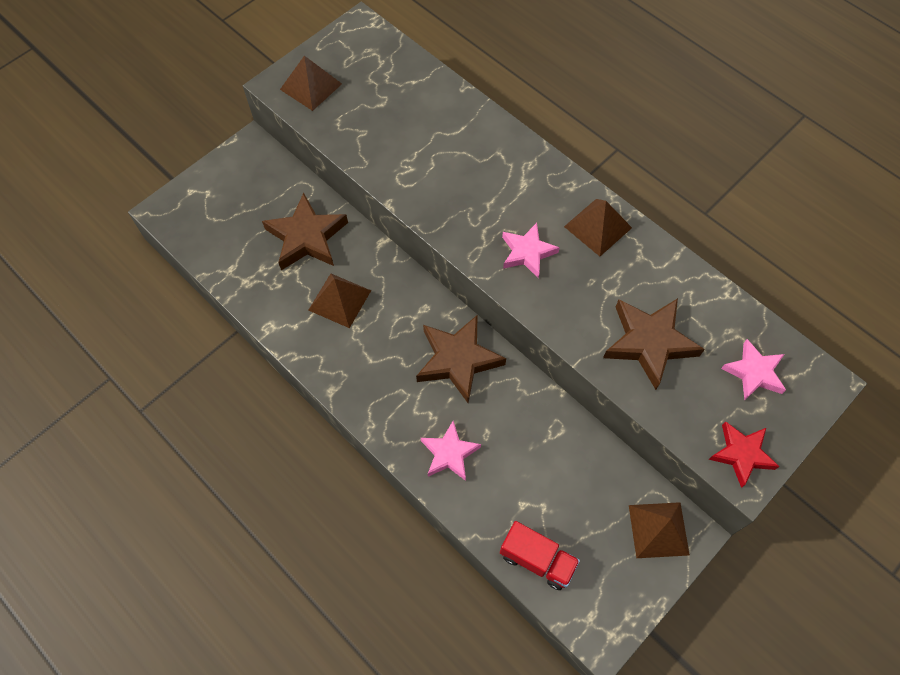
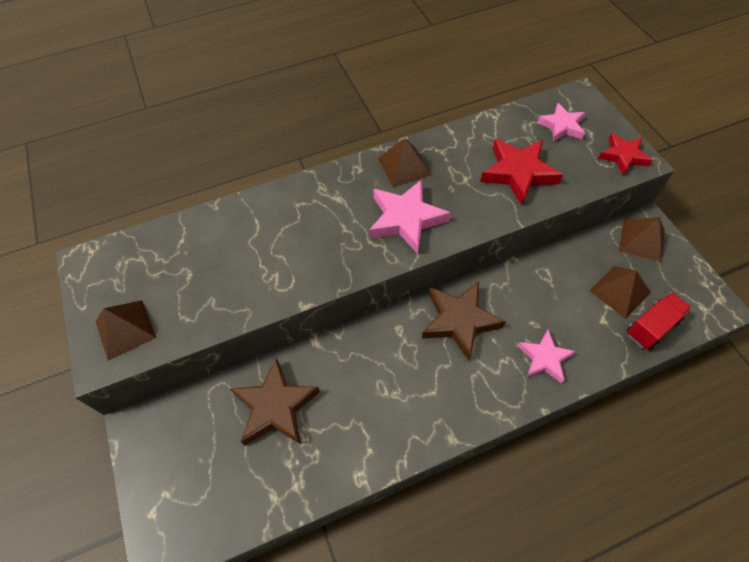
camera: 65 degrees left, 5 degrees down
(340, 300) = (359, 398): brown pyramid -> brown pyramid (620, 291)
(527, 252) = (406, 219): pink star -> pink star, size x1.56
(649, 343) = (518, 173): brown star -> red star

